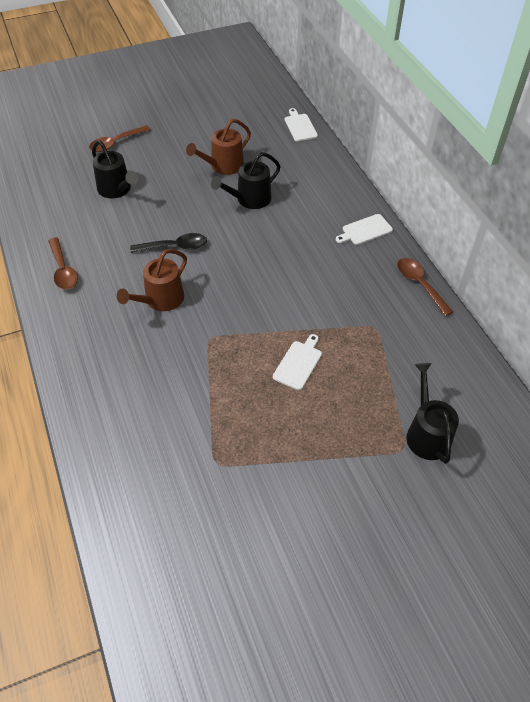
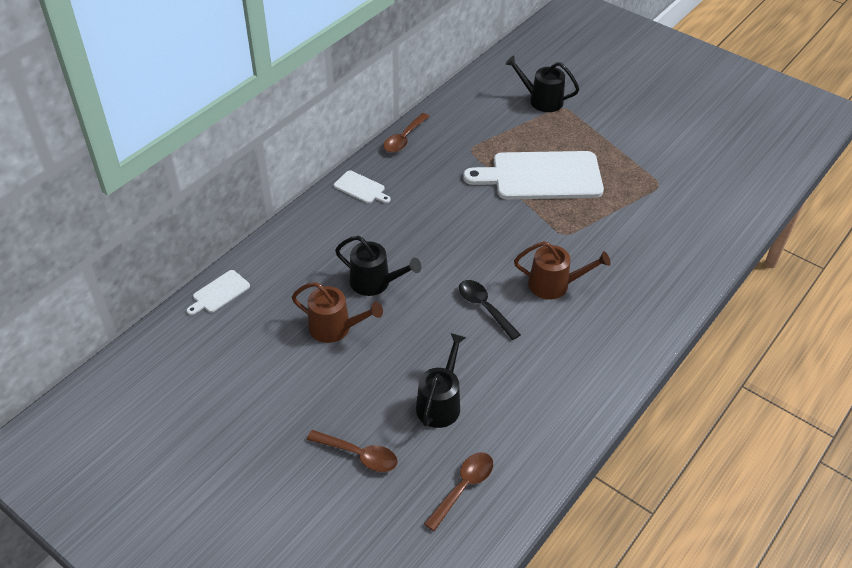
camera: 120 degrees left, 5 degrees down
(63, 270) = (584, 377): brown spoon -> brown spoon (463, 487)
(298, 363) = (541, 176): white cutting board -> white cutting board, size x2.30
(426, 434) = (541, 100): black watering can -> black watering can turned 60 degrees clockwise

